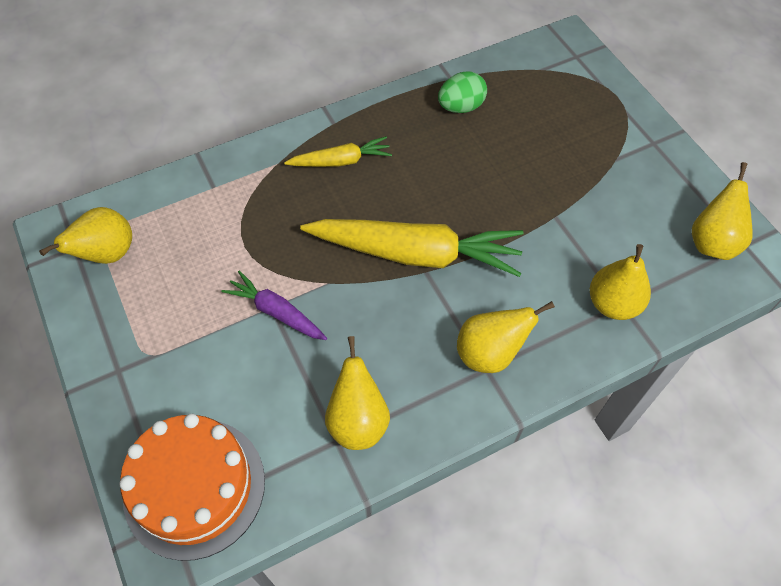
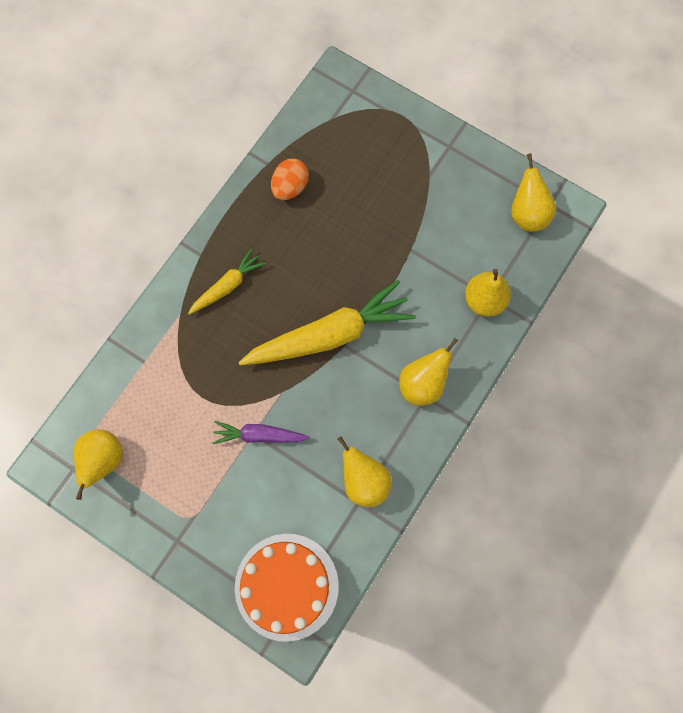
camera: 30 degrees left, 15 degrees up
(461, 107) = (290, 187): green egg -> orange egg

